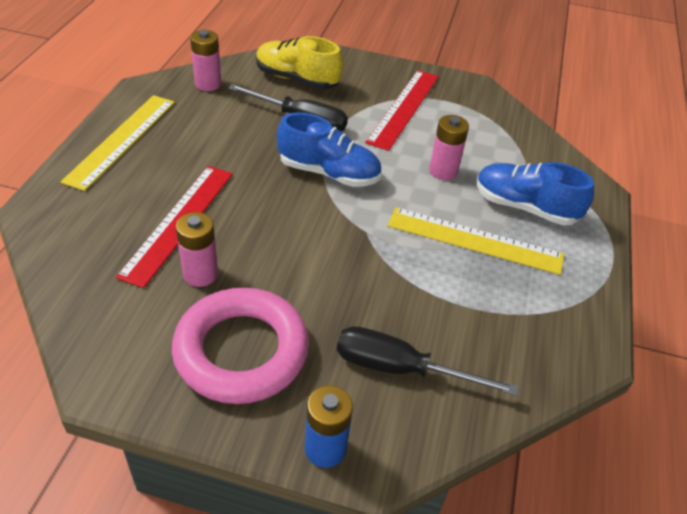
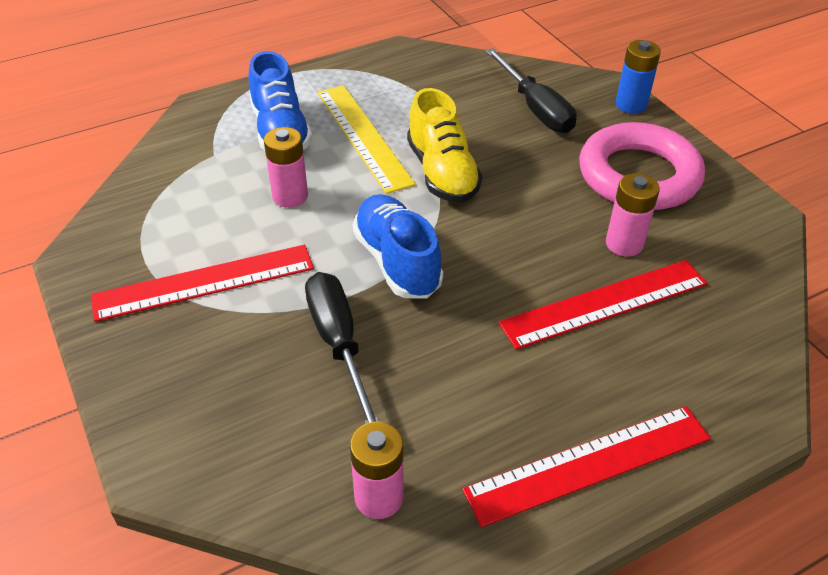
camera: 130 degrees left, 0 degrees up
(121, 140) = (589, 464): yellow ruler -> red ruler
(297, 79) = (252, 416): yellow shoe -> yellow shoe (442, 173)

